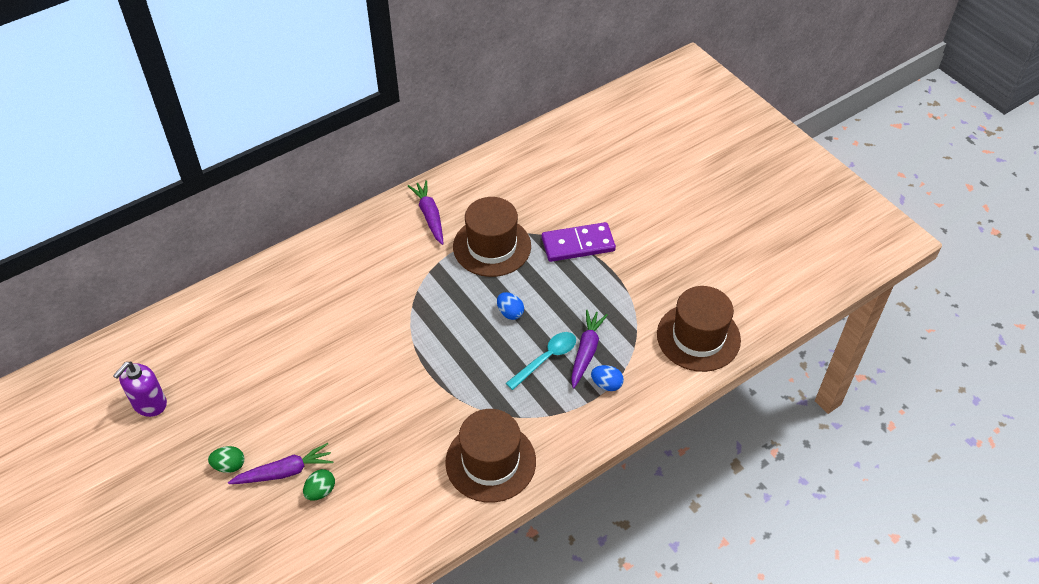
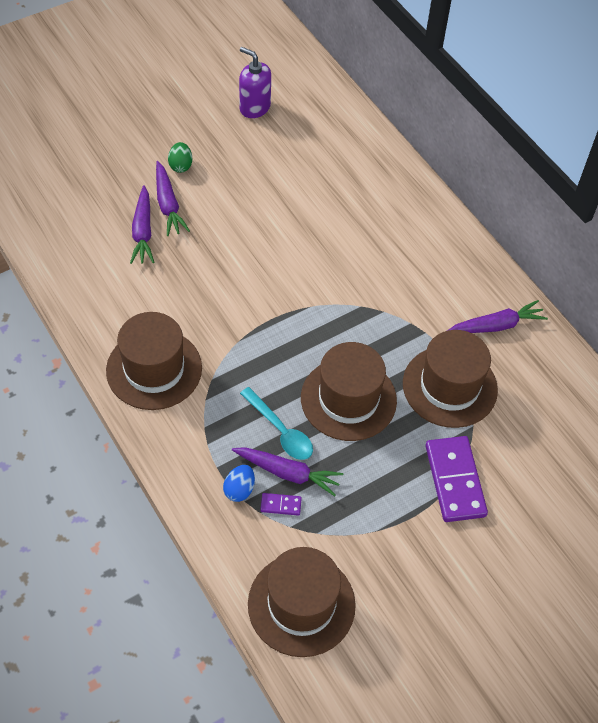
camera: 90 degrees right, 5 degrees up
(320, 491) = (143, 231): green egg -> purple carrot
(510, 313) = (348, 399): blue egg -> brown hat
(616, 355) = (281, 505): none -> purple domino

